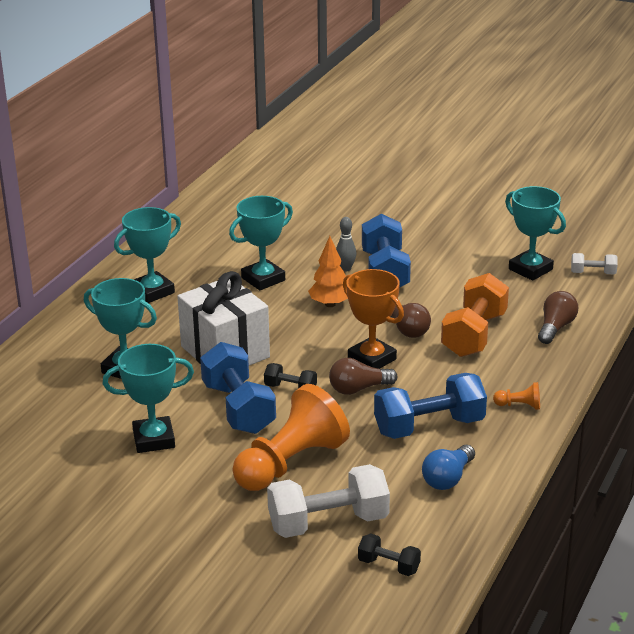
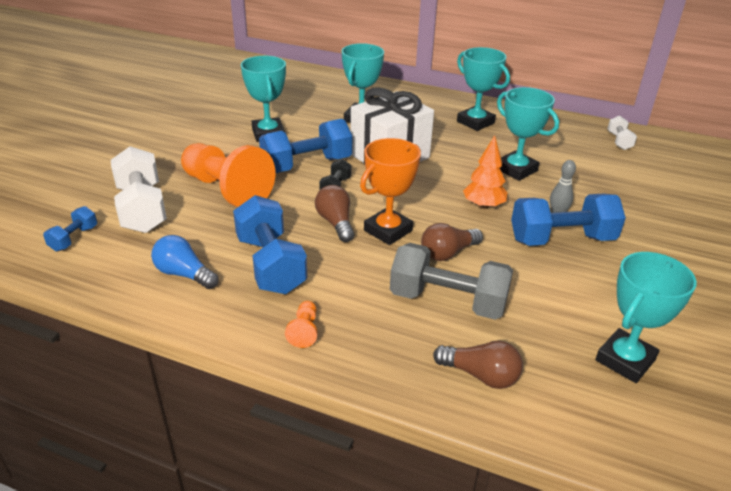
camera: 85 degrees right, 5 degrees up
(388, 566) = (74, 238): black dumbbell -> blue dumbbell
(474, 335) = (447, 301): orange dumbbell -> grey dumbbell
(593, 273) = (647, 430): white dumbbell -> white dumbbell (619, 141)

